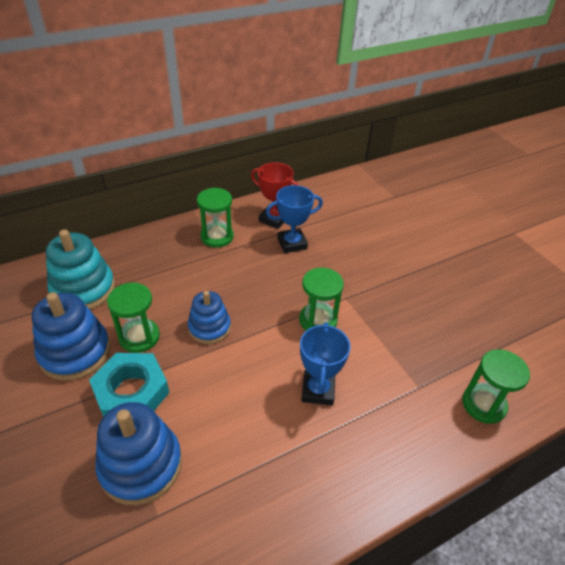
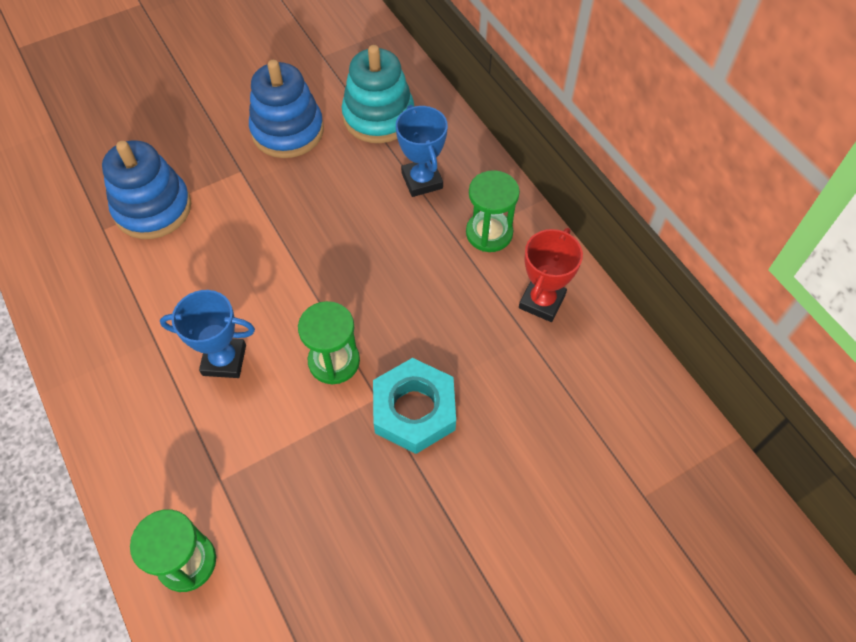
camera: 90 degrees right, 15 degrees up
(131, 392) = (235, 186): turquoise nut -> turquoise nut (414, 410)
(139, 337) = (307, 179): green hourglass -> none
(209, 327) = (321, 243): blue stacking toy -> none
(292, 243) = (487, 327): blue trophy -> blue trophy (422, 180)

